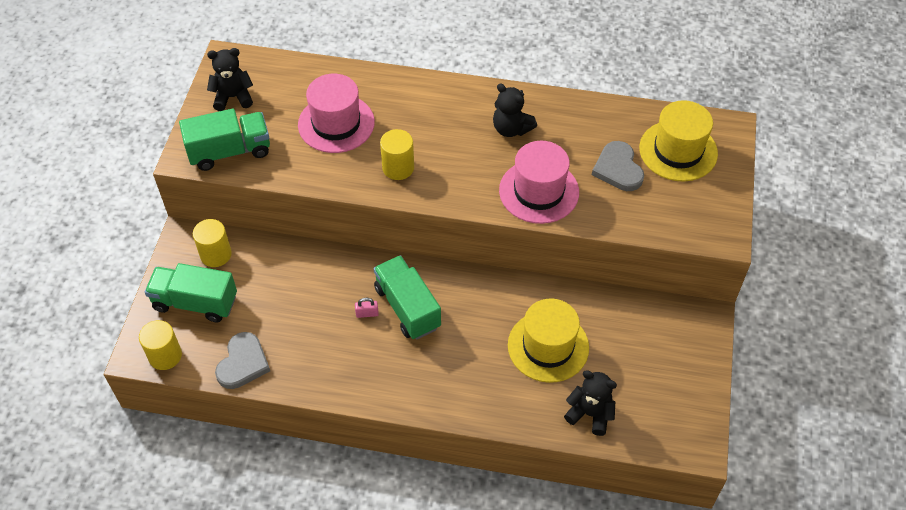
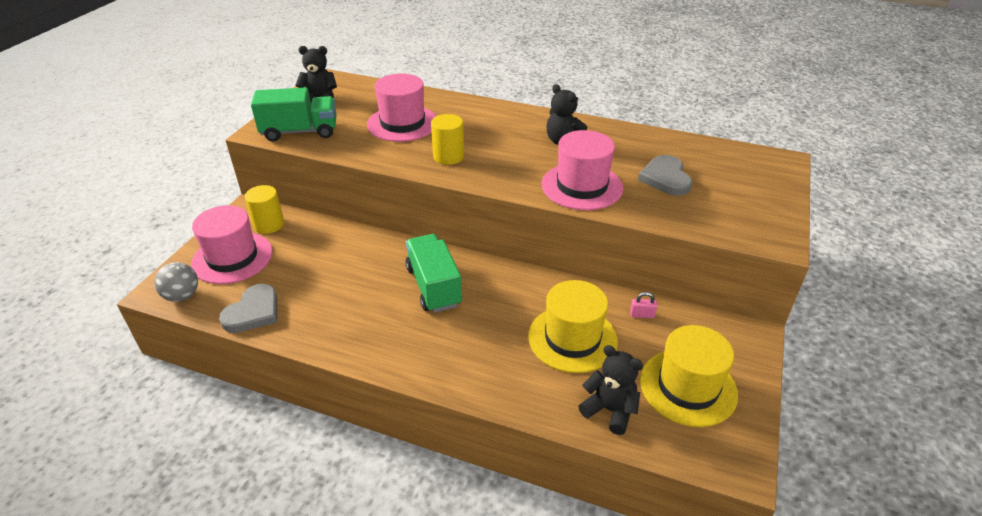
camera: 10 degrees right, 15 degrees down
(165, 355) = (182, 296): yellow cylinder -> grey ball
(195, 302) = (232, 258): green truck -> pink hat
(367, 313) = (392, 286): pink padlock -> pink padlock (642, 315)
(678, 151) = (729, 171): yellow hat -> yellow hat (688, 387)

